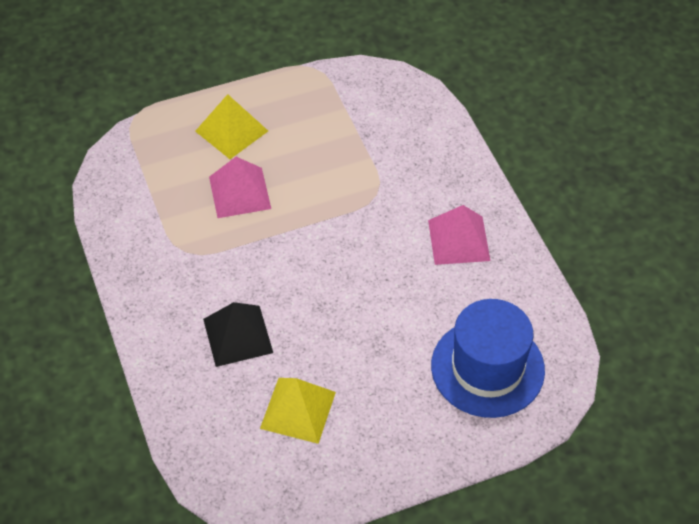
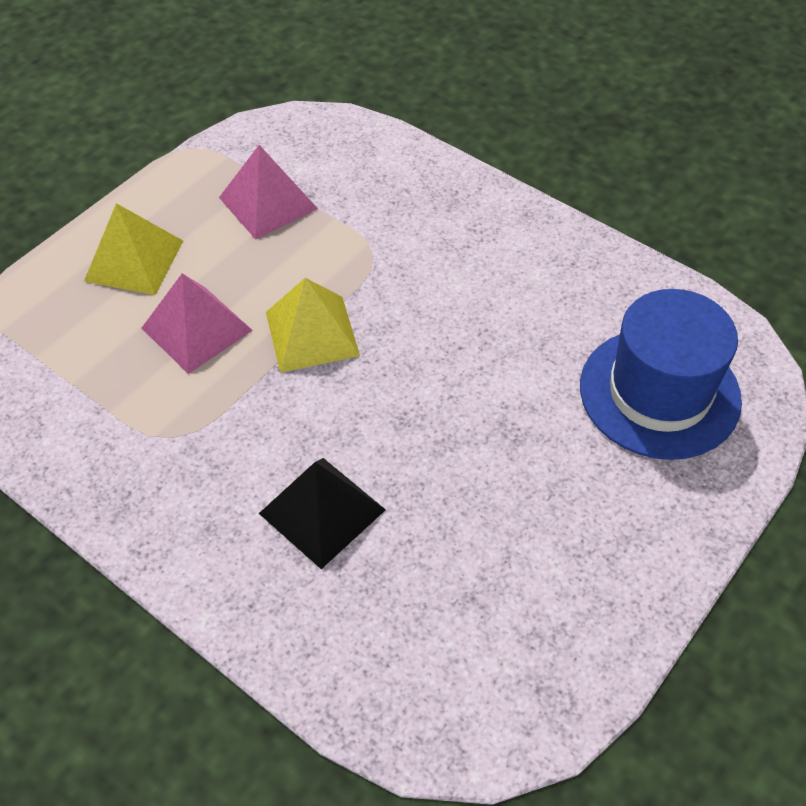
camera: 30 degrees left, 0 degrees up
(298, 410) = (473, 568): yellow pyramid -> yellow pyramid (312, 333)
(459, 240) = (510, 263): pink pyramid -> pink pyramid (268, 203)

